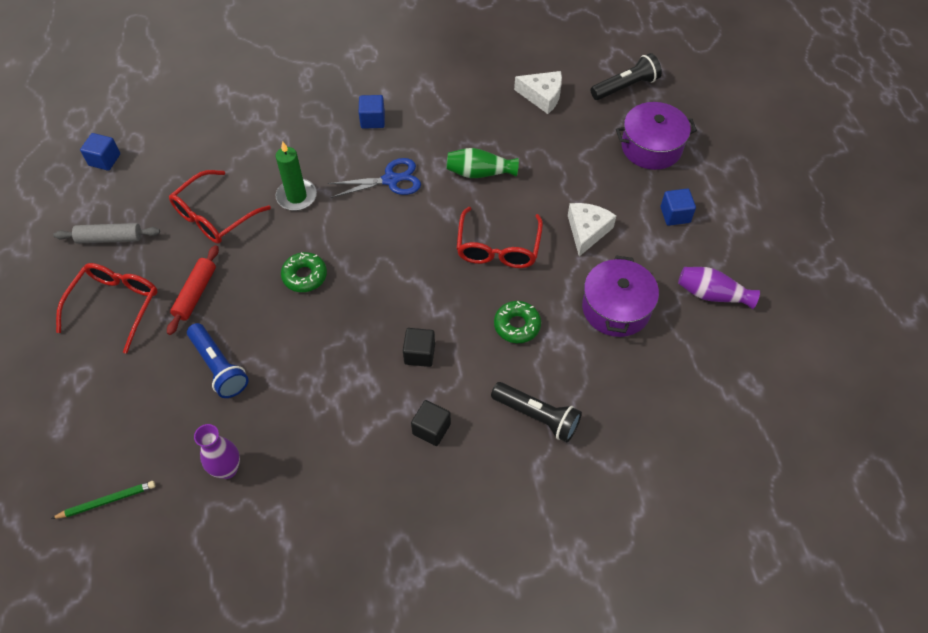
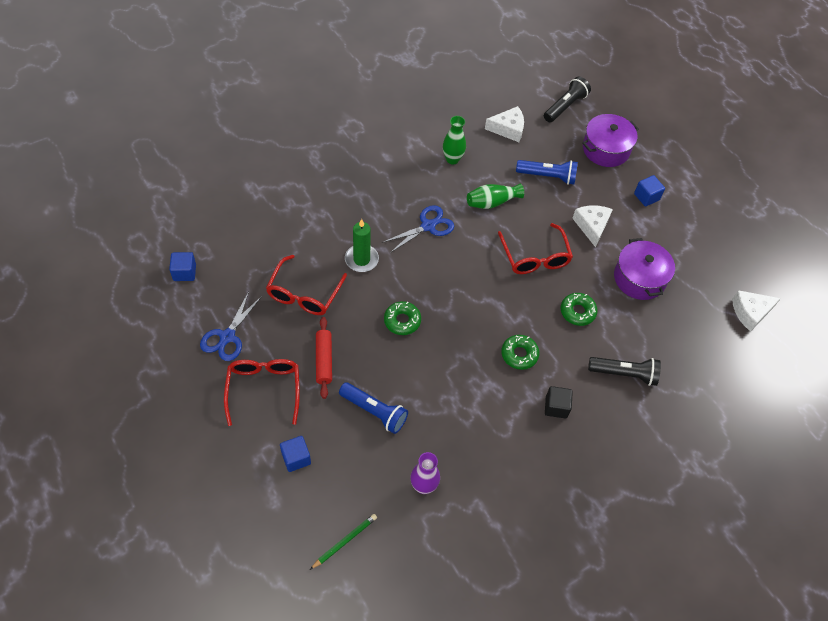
camera: 25 degrees left, 0 degrees up
(110, 238) = (227, 336): grey rolling pin -> blue scissors
(372, 120) = (388, 181): blue cube -> blue cube (296, 458)
(419, 354) = (519, 354): black cube -> green donut
(458, 114) = (452, 159): none -> green vase
(562, 160) = (547, 176): none -> blue flashlight
(712, 294) = (698, 249): purple vase -> none
(743, 391) = (750, 312): none -> white cheese

